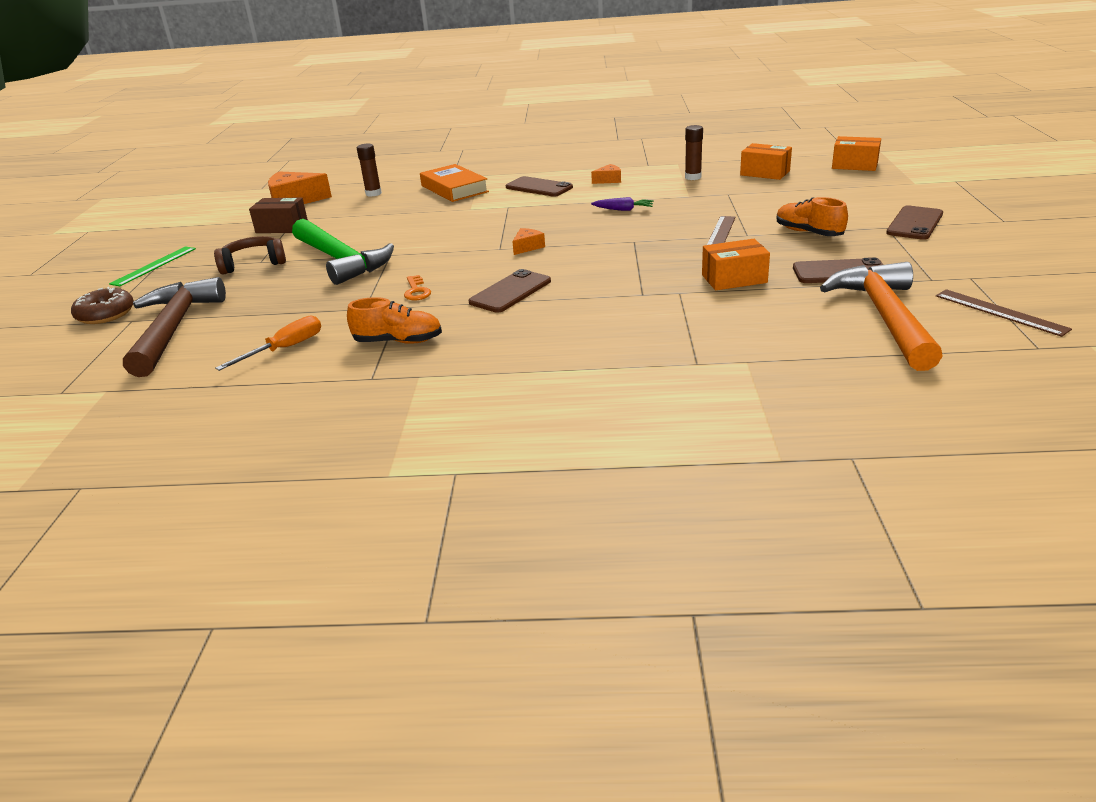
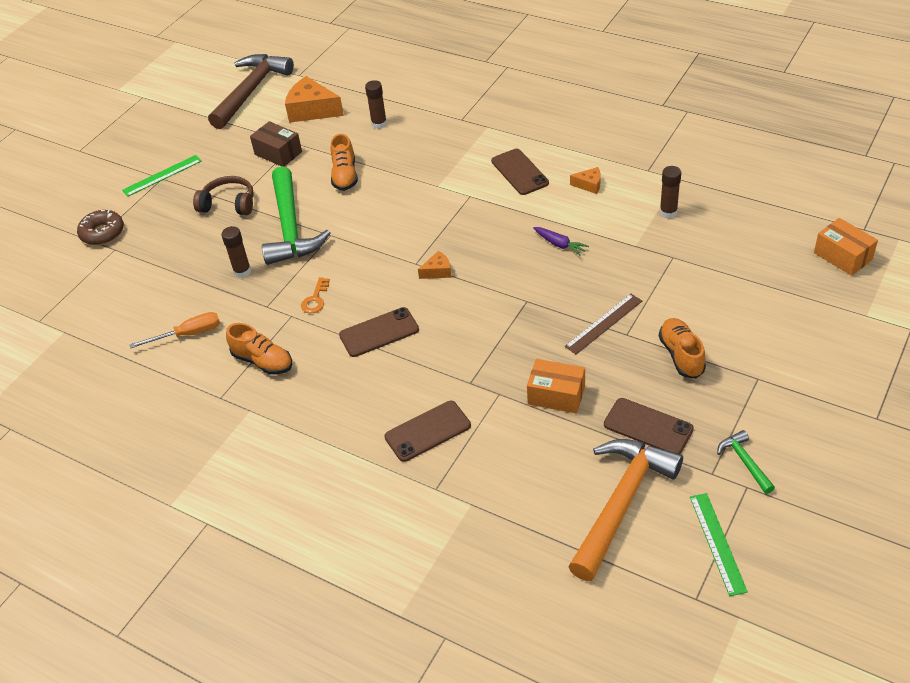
camera: 30 degrees right, 15 degrees up
(173, 328) = (134, 273): brown hammer -> brown hammer (251, 91)
(312, 296) = (242, 271): none -> brown glue stick
(368, 223) = (345, 175): none -> orange shoe
(454, 189) = (448, 144): orange book -> none
(765, 173) = (741, 233): orange box -> none
(914, 223) = (789, 384): brown phone -> brown phone (427, 431)
(946, 266) = (744, 461): none -> green hammer
(1000, 312) = (717, 543): brown ruler -> green ruler

